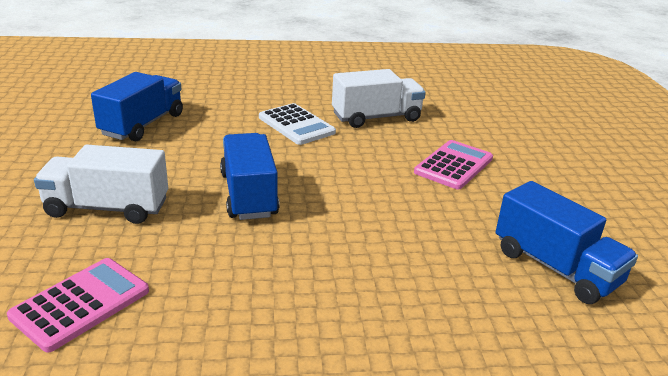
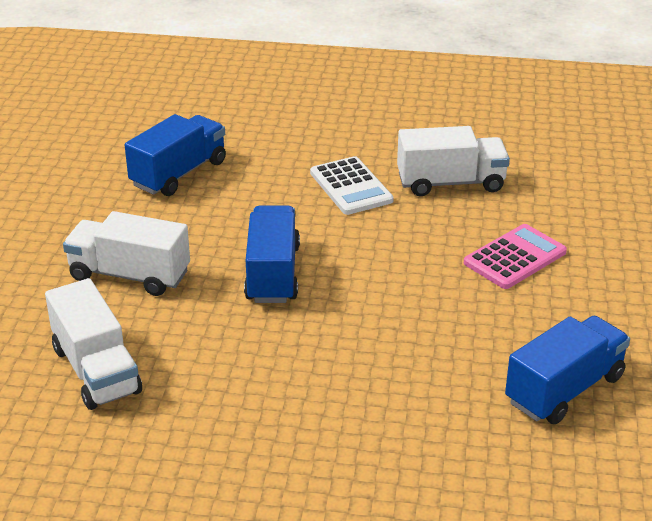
camera: 15 degrees right, 5 degrees up
(81, 304) = (96, 370): pink calculator -> white truck
(555, 267) = (564, 389): blue truck -> blue truck turned 105 degrees counterclockwise

